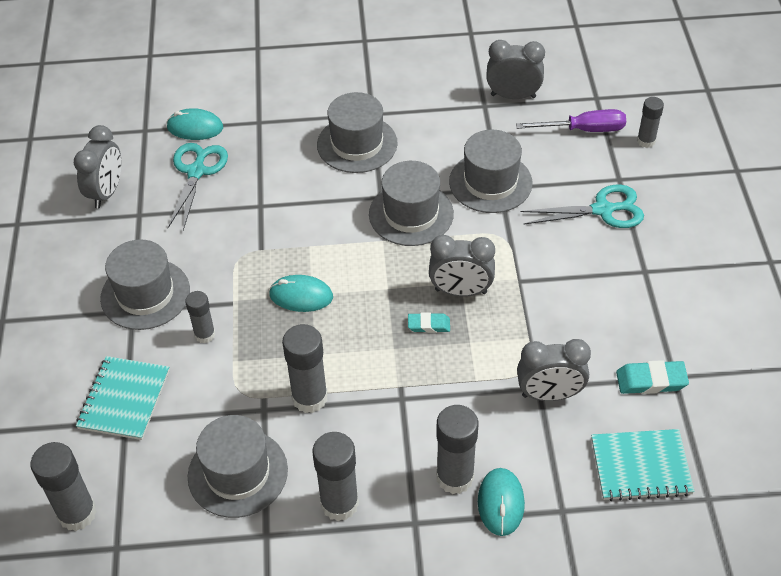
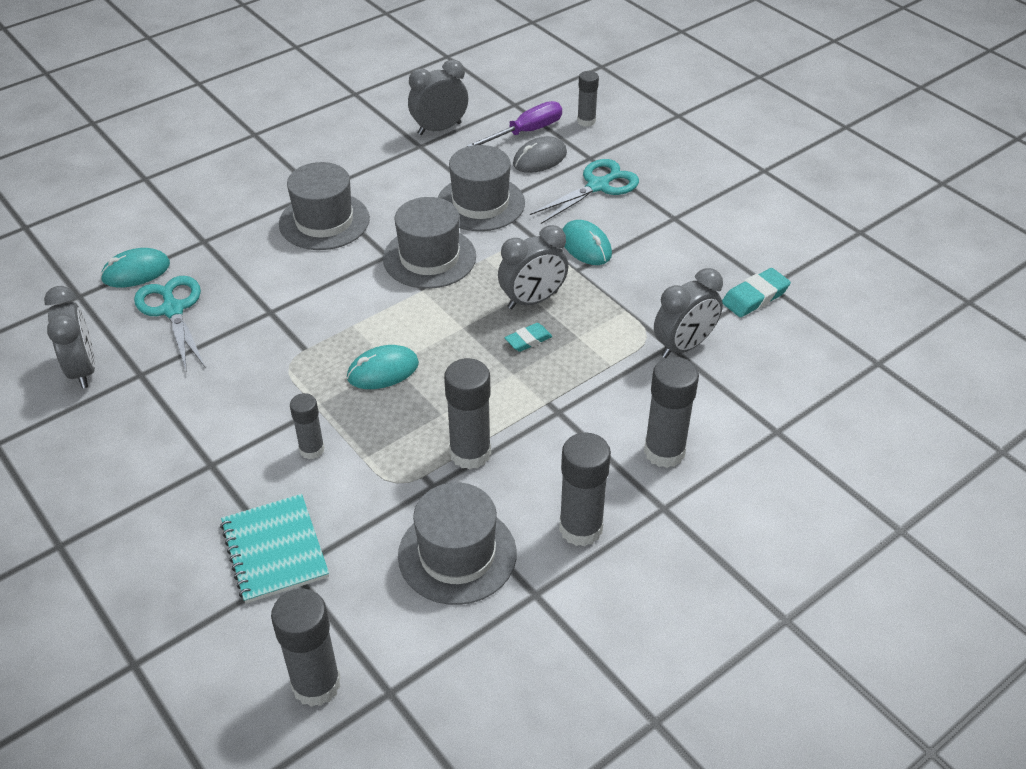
camera: 35 degrees left, 5 degrees down
(145, 294) = (212, 443): grey hat -> none
(501, 503) = (722, 452): turquoise mouse -> turquoise mouse (586, 246)
(574, 161) = (540, 159): none -> grey mouse
(640, 466) = (806, 365): turquoise notebook -> none

